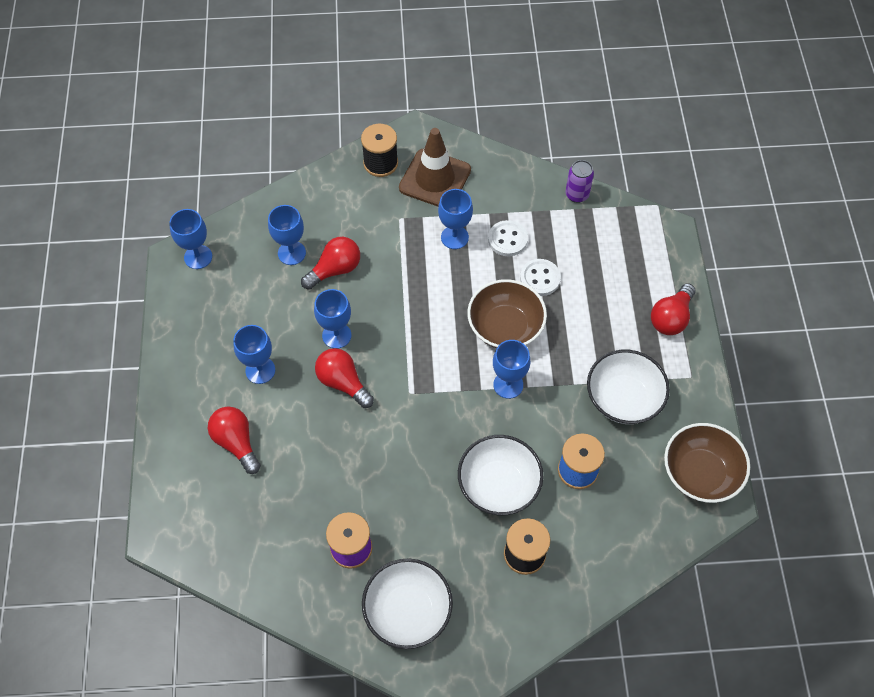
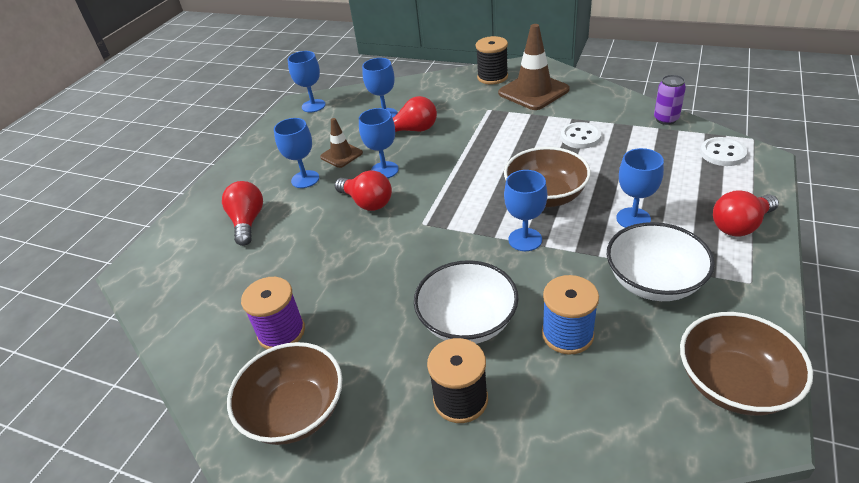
camera: 30 degrees right, 20 degrees down
(278, 326) = (341, 155): none -> brown traffic cone
(343, 383) = (367, 202): red light bulb -> red light bulb turned 150 degrees clockwise
(408, 611) = (295, 412): white bowl -> brown bowl
(454, 237) = (530, 128): blue goblet -> blue goblet (633, 219)
(540, 278) = (600, 168): white button -> white button (722, 153)

